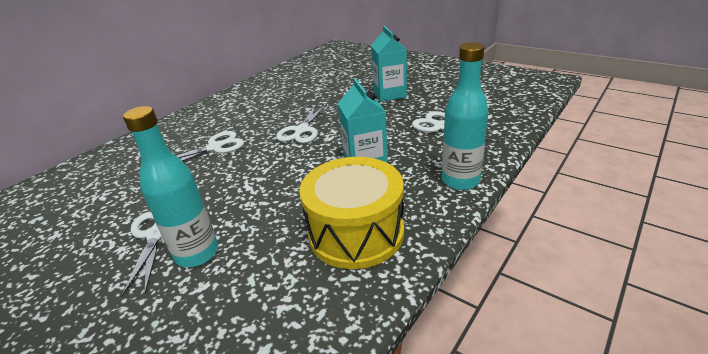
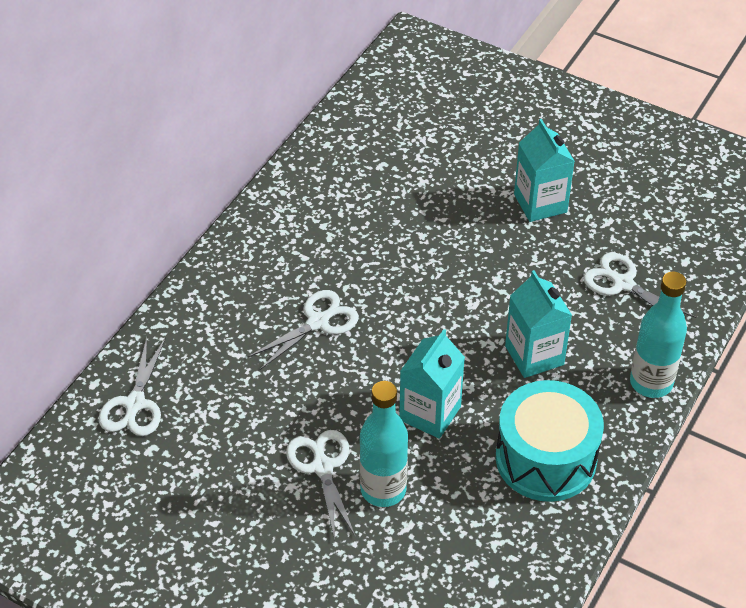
camera: 10 degrees left, 15 degrees up
(267, 199) = (430, 413): none -> turquoise carton
(302, 130) = (430, 287): white scissors -> white scissors (135, 404)
(356, 233) = (546, 458): yellow drum -> turquoise drum

